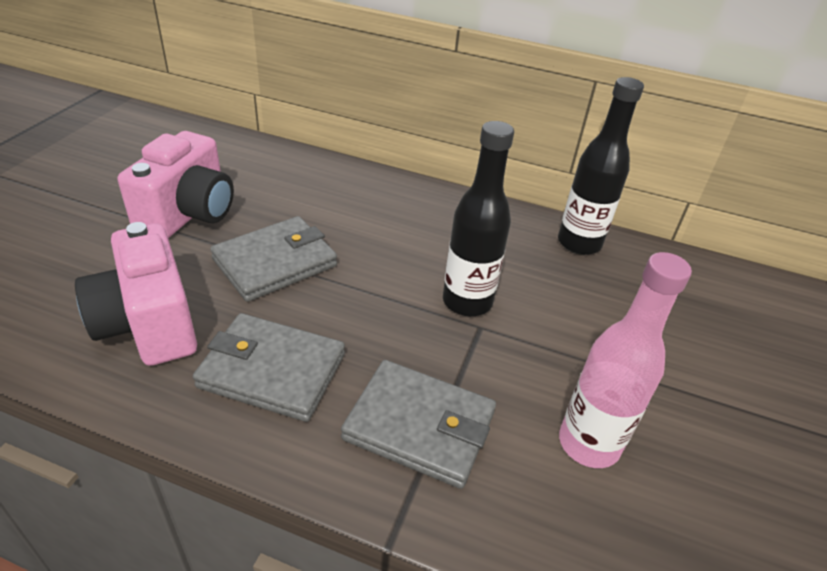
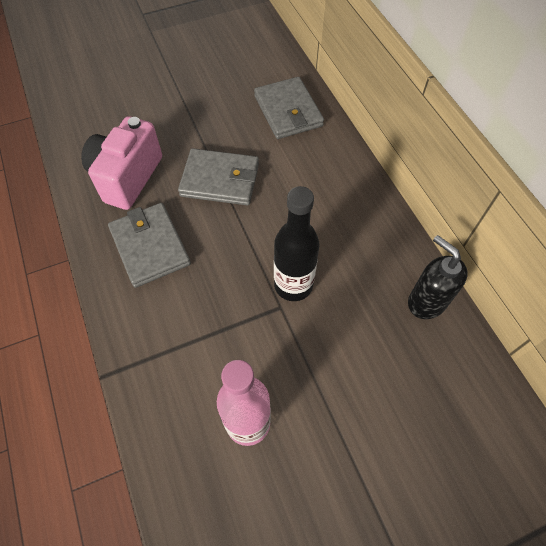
camera: 50 degrees right, 20 degrees up
(189, 214) = (211, 115): pink camera -> none
(419, 426) = (179, 334): grey wallet -> grey wallet (288, 111)
(579, 243) = (426, 302): black bottle -> black soap dispenser

